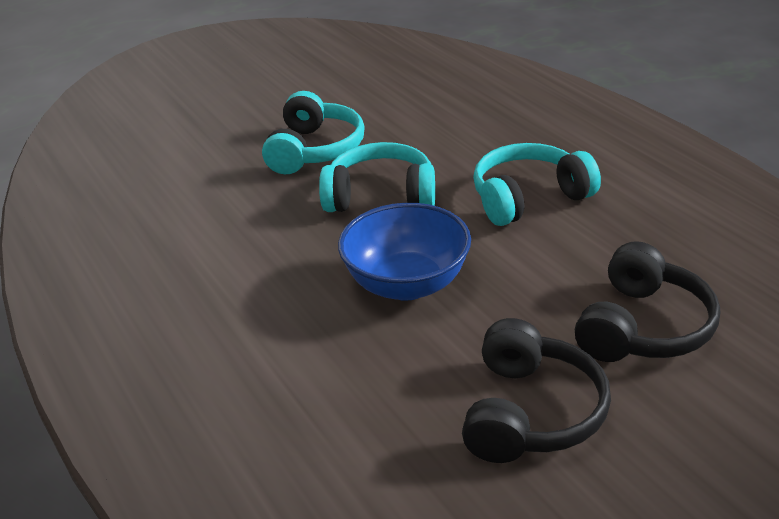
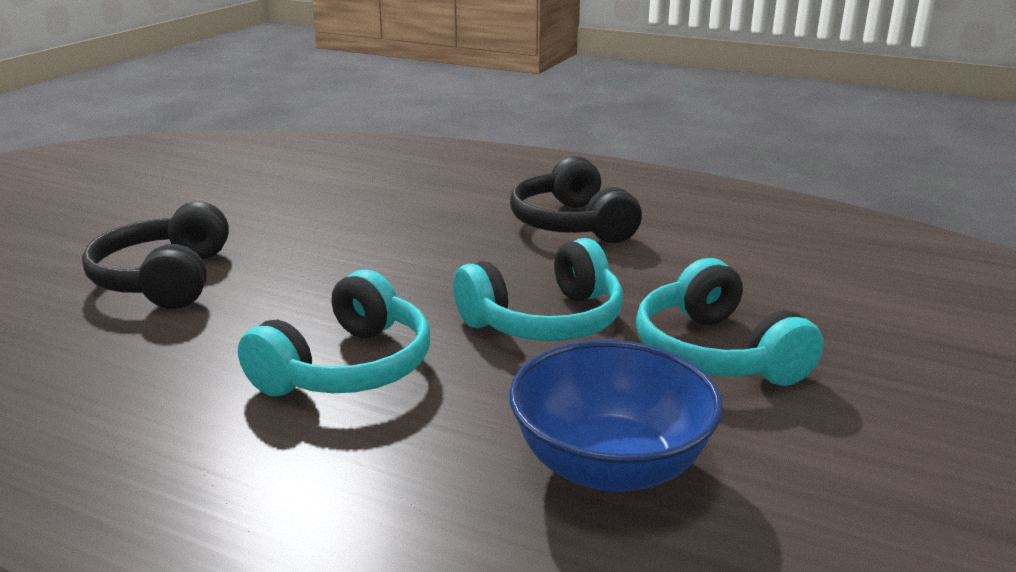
camera: 145 degrees right, 10 degrees down
(407, 284) = (423, 257): blue bowl -> blue bowl (610, 466)
(530, 412) = (255, 216): black headphones -> black headphones (572, 224)

